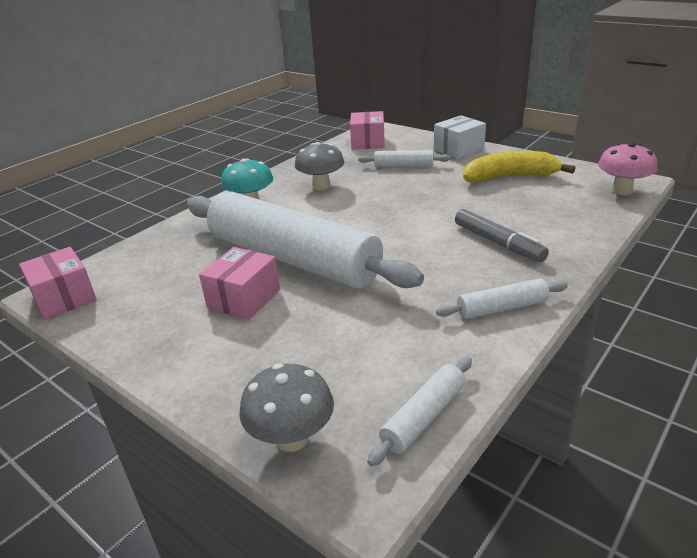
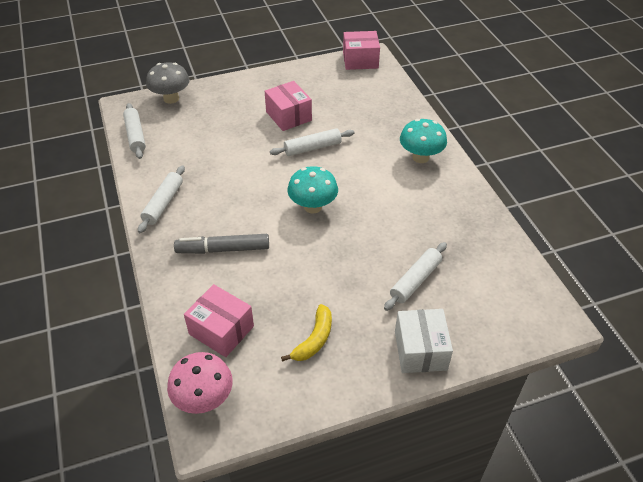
camera: 120 degrees right, 15 degrees up
(292, 259) = (312, 148): white rolling pin -> white rolling pin, size x0.40
(321, 186) = (419, 206): grey mushroom -> none
(368, 142) = (509, 289): pink box -> pink box (221, 330)
(382, 225) = (313, 207): none -> turquoise mushroom
(510, 177) = (314, 339): yellow banana -> yellow banana, size x0.60

